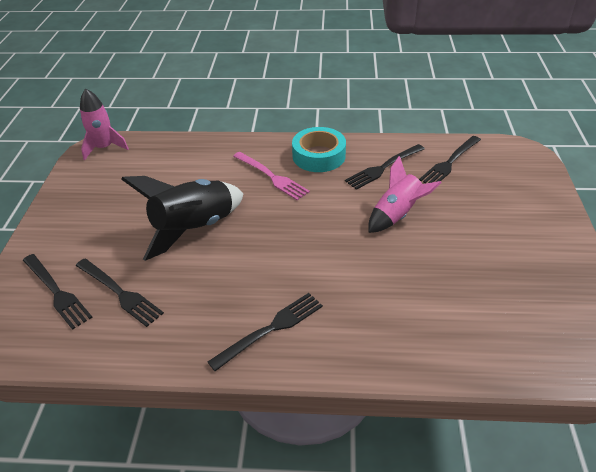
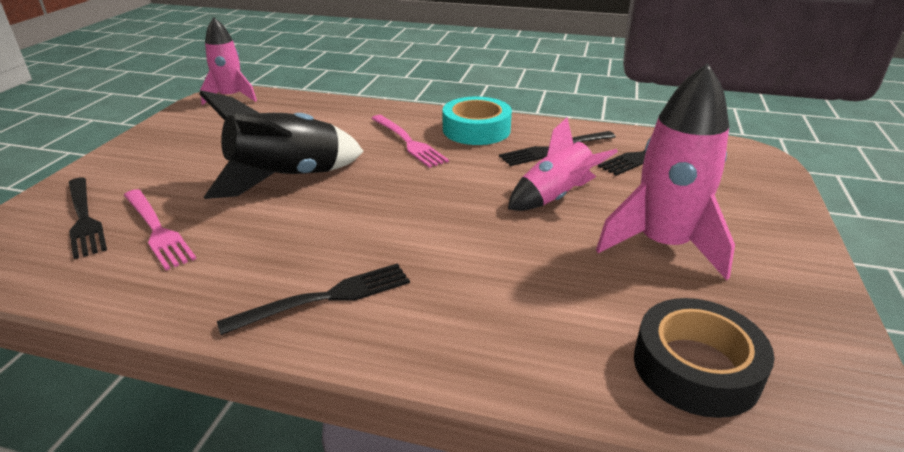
camera: 10 degrees right, 10 degrees down
(120, 293) = (157, 230): black fork -> pink fork
(479, 245) = (663, 245): none -> pink rocket
(518, 337) = (696, 367): none -> black tape

